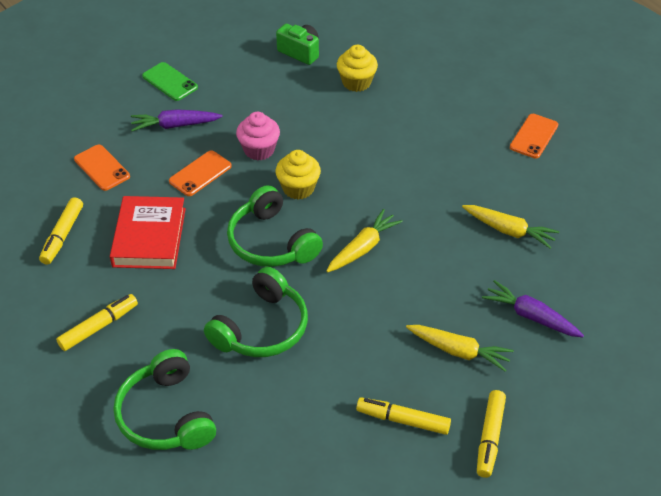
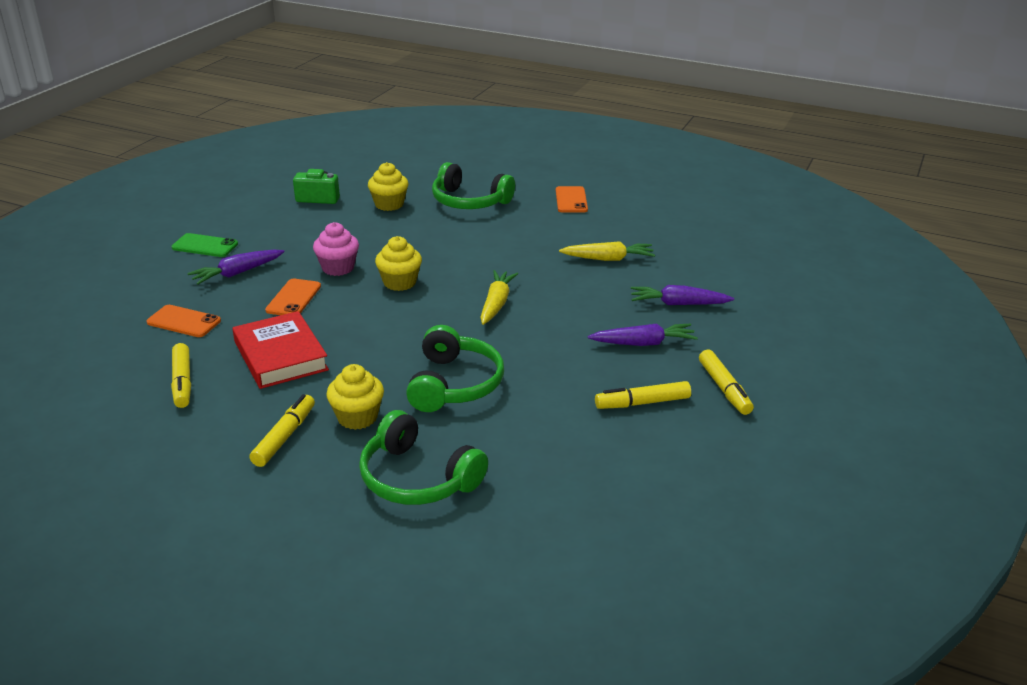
camera: 30 degrees left, 15 degrees down
(163, 330) = (357, 417): none -> yellow cupcake
(271, 242) = (408, 324): green headphones -> green headphones (469, 201)
(458, 351) = (643, 343): yellow carrot -> purple carrot

